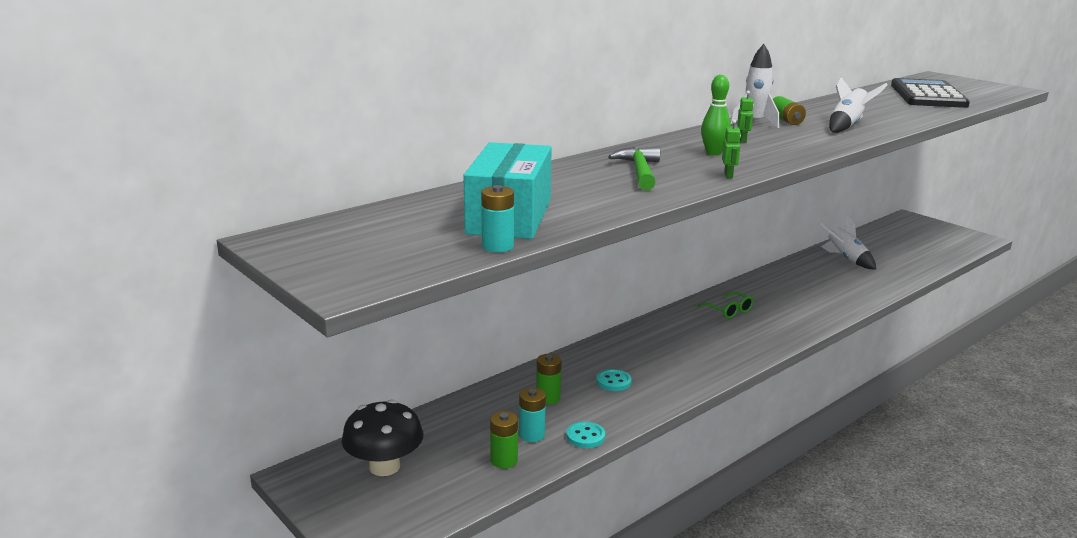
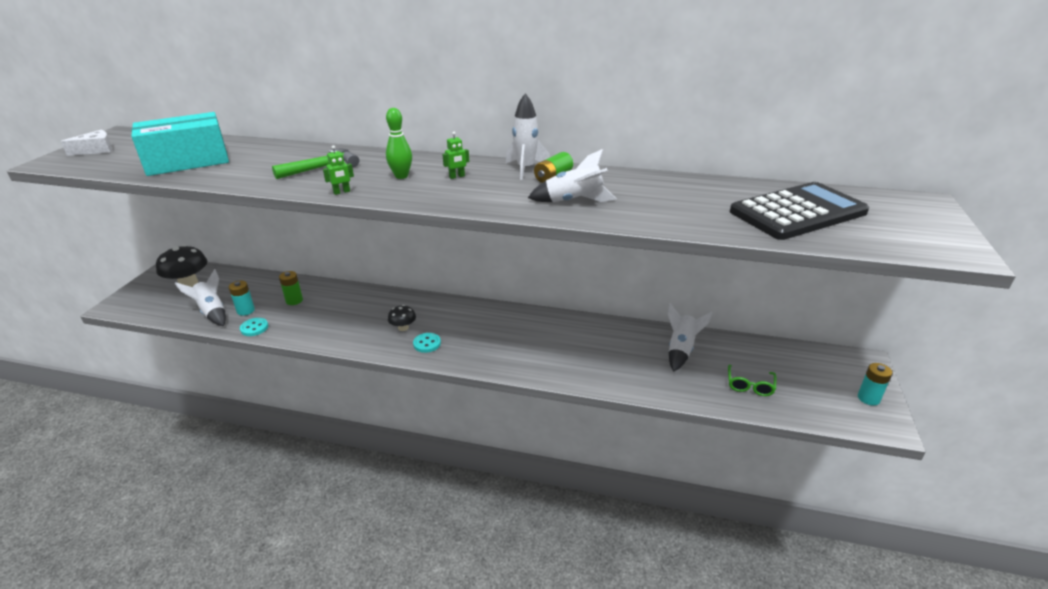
camera: 55 degrees right, 10 degrees up
(342, 256) = (96, 150): none -> white cheese
(498, 246) = (128, 172): turquoise battery -> turquoise battery (868, 398)
(504, 460) = (212, 312): green battery -> white rocket
(613, 382) = (333, 314): turquoise button -> turquoise button (427, 344)
(688, 351) = (403, 327): none -> black mushroom
(729, 311) = (491, 324): green glasses -> green glasses (750, 385)

